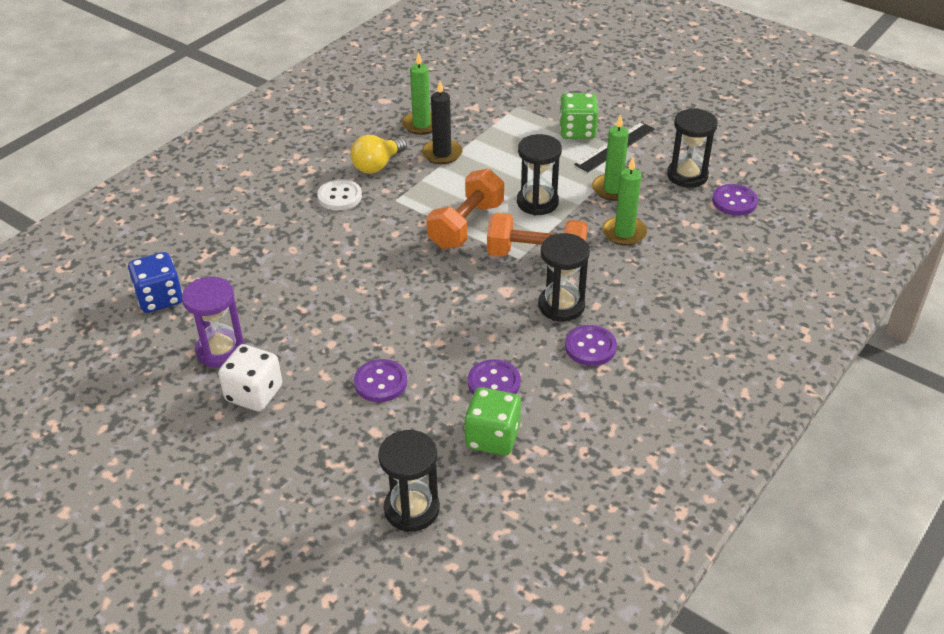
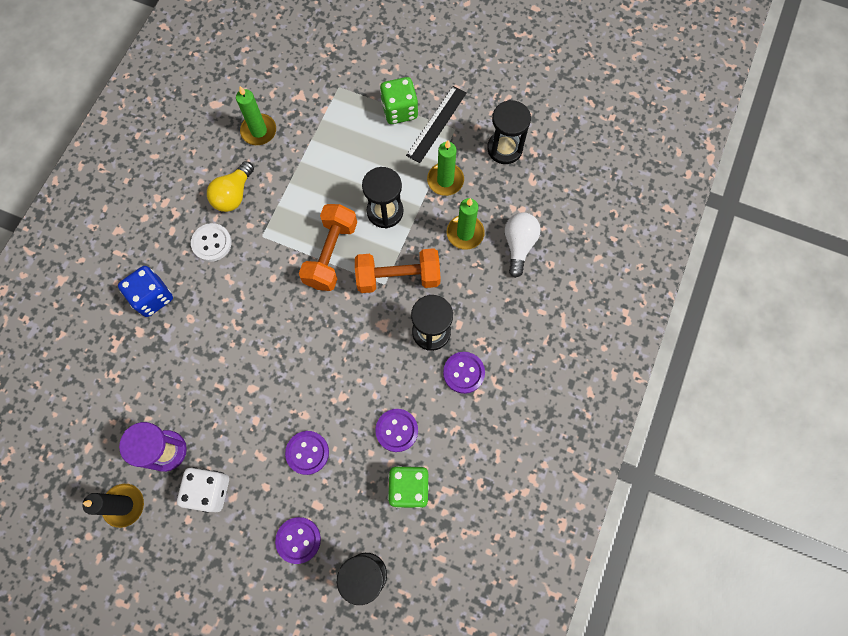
camera: 15 degrees left, 30 degrees up
(160, 298) = (94, 404): blue dice -> blue dice (152, 297)
(442, 154) = (287, 166): black candle -> black candle (124, 505)
(685, 252) = (519, 245): none -> white light bulb
(734, 201) = (549, 173): purple button -> purple button (298, 540)

